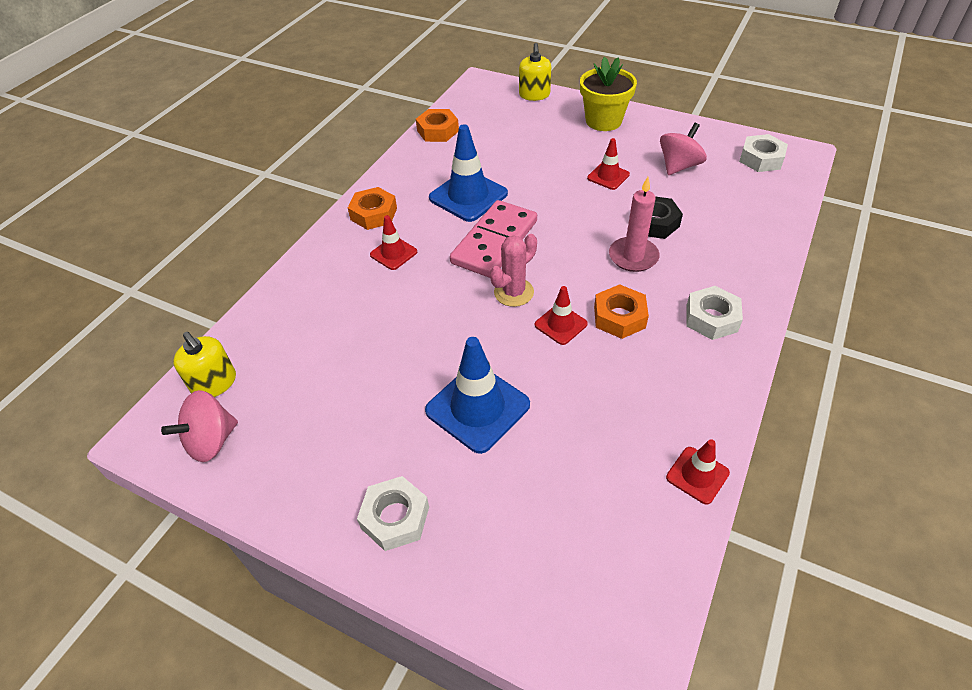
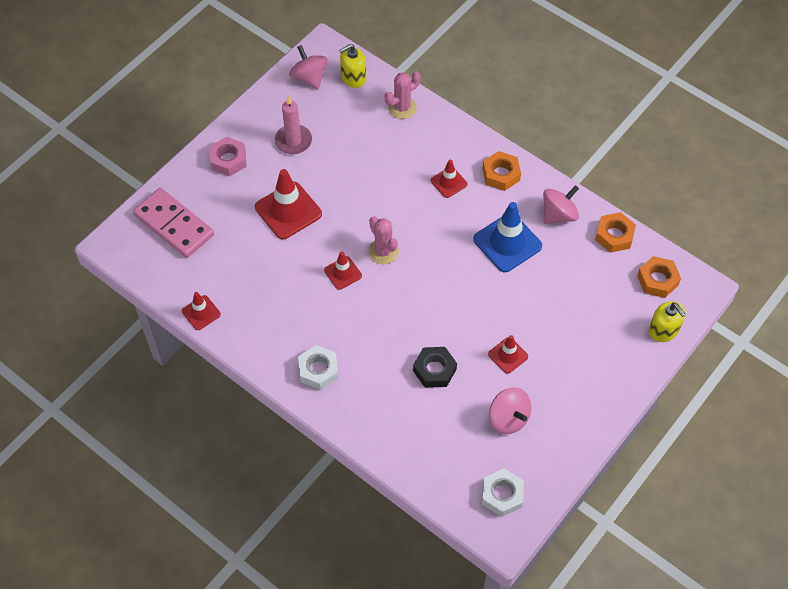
camera: 100 degrees right, 10 degrees up
(273, 317) = (402, 108): none -> pink cactus
(395, 517) = (228, 160): white nut -> pink nut
(421, 167) = (558, 214): none -> pink spinning top
(477, 408) = (288, 210): blue traffic cone -> red traffic cone
(495, 242) = (443, 250): pink domino -> pink domino (173, 225)
(534, 95) = (663, 330): yellow soap dispenser -> yellow soap dispenser turned 135 degrees counterclockwise
(603, 121) = (600, 379): yellow flower pot -> none
(619, 317) = (338, 311): orange nut -> orange nut (657, 280)
(633, 257) = (398, 341): pink candle -> pink candle (293, 141)

